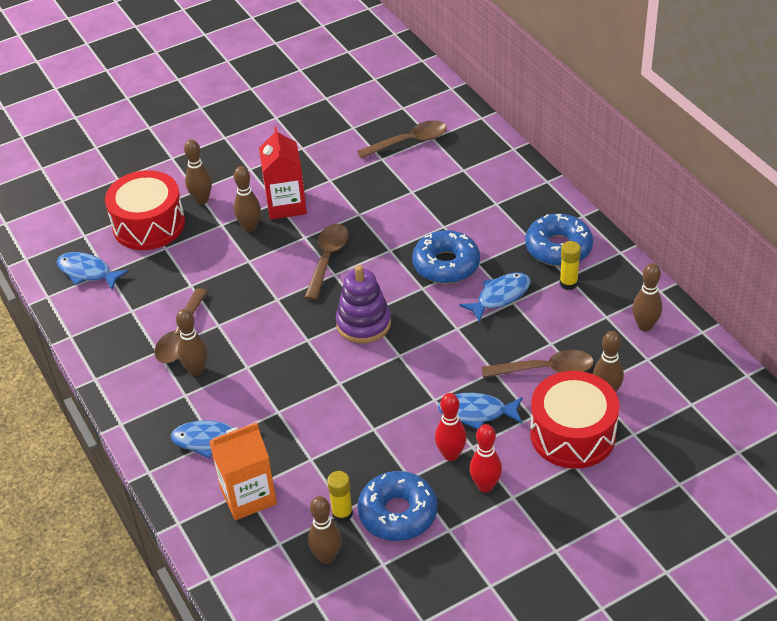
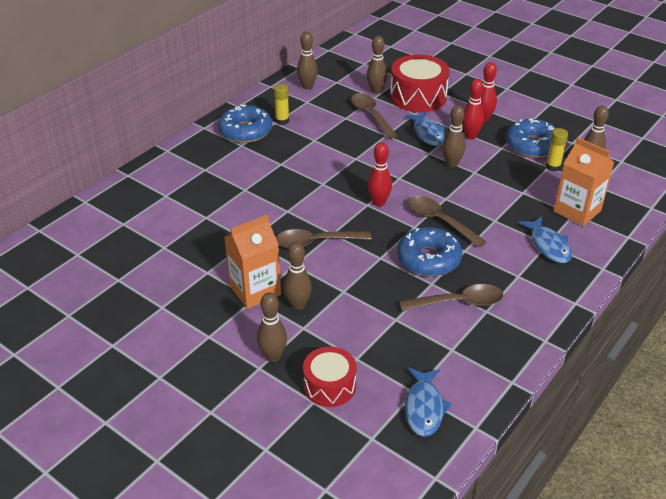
camera: 115 degrees left, 5 degrees down
(149, 225) = (329, 386): red drum -> red drum, size x0.63
(196, 370) = (489, 278): brown bowling pin -> brown bowling pin (451, 164)
(286, 205) = (255, 290): red carton -> orange carton
(363, 323) = (378, 202): purple stacking toy -> red bowling pin
(409, 142) = (133, 236): brown spoon -> brown spoon (440, 221)
(446, 265) = (290, 178): blue donut -> blue donut (428, 259)
(500, 296) = (312, 146): blue fish -> none

